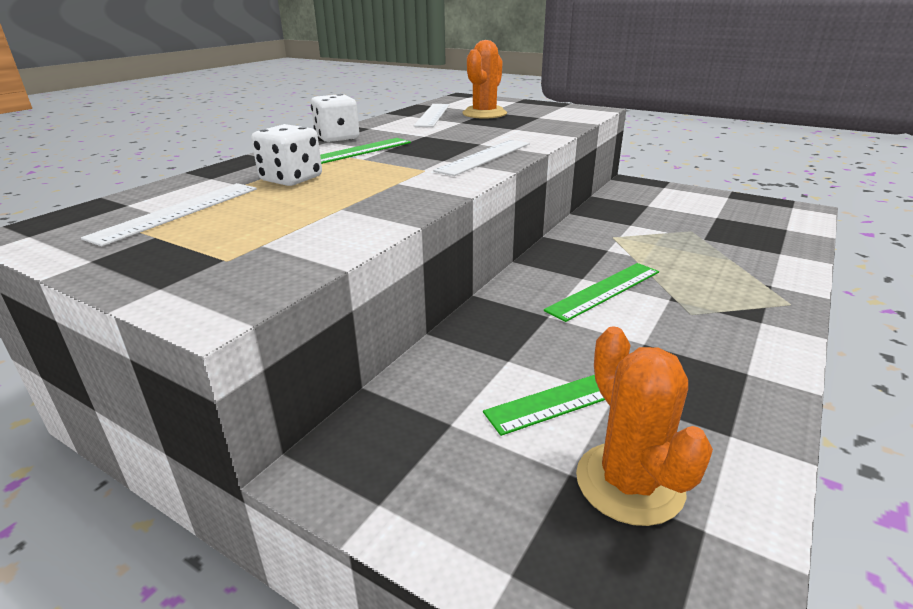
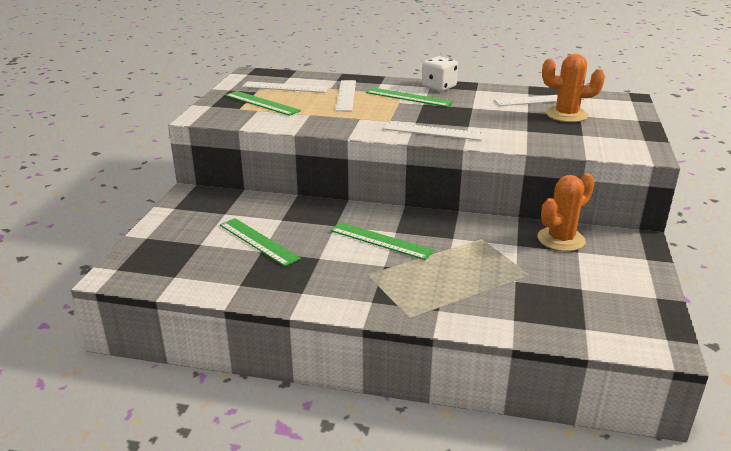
camera: 70 degrees right, 0 degrees up
(230, 237) = (262, 103): none -> green ruler
(291, 179) = (346, 95): white dice -> white ruler
(629, 483) = (197, 258): orange cactus -> orange cactus (561, 239)

